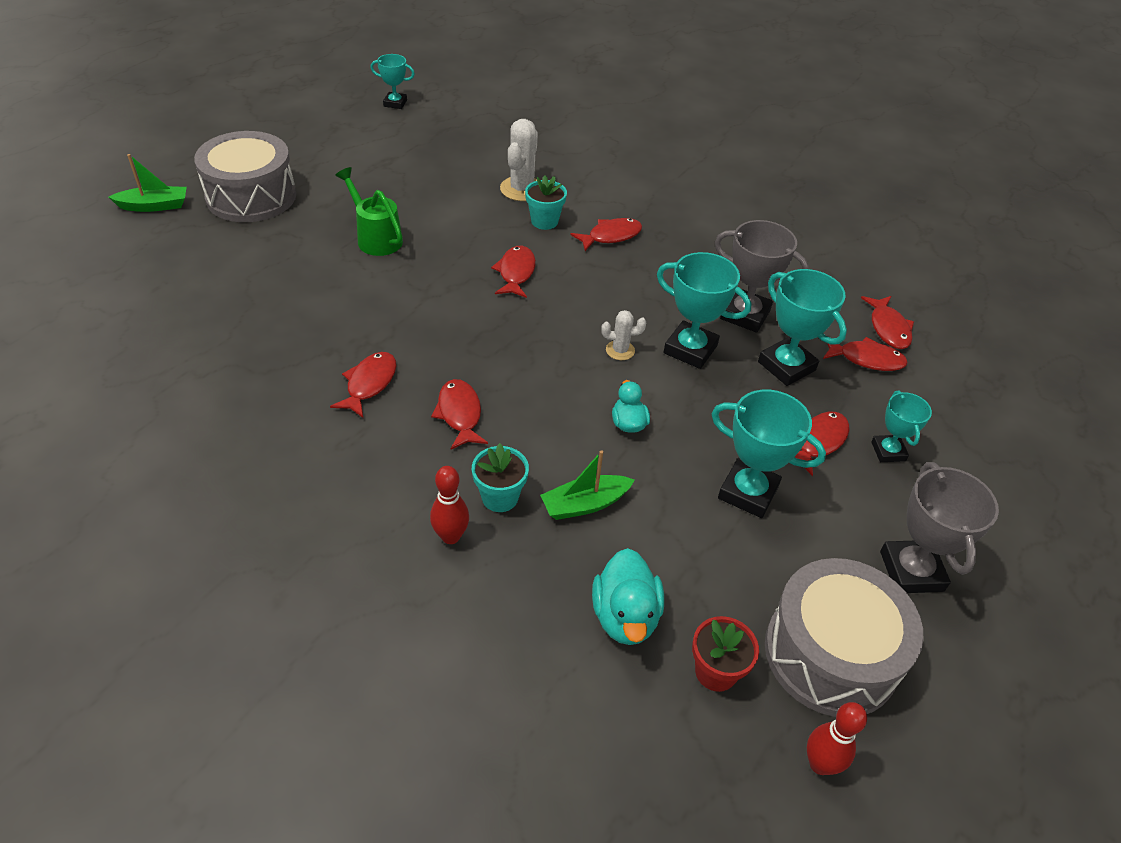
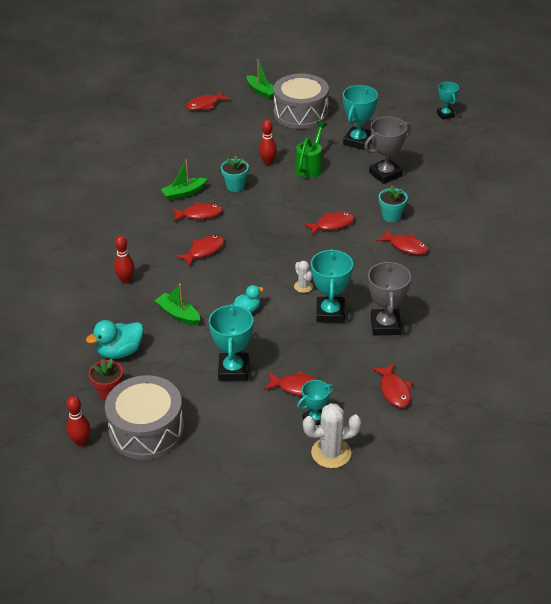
camera: 65 degrees right, 5 degrees down
(300, 379) = (184, 193): none -> green boat
(323, 269) = (268, 162): none -> red bowling pin
(500, 497) = (161, 285): turquoise flower pot -> turquoise flower pot (235, 186)
(522, 189) = (414, 195): white cactus -> white cactus (331, 453)
(786, 366) = (353, 356): turquoise trophy -> turquoise trophy (358, 141)
(888, 328) = (437, 394): red fish -> red fish (205, 105)
(911, 571) = (225, 450): grey trophy -> grey trophy (385, 174)

